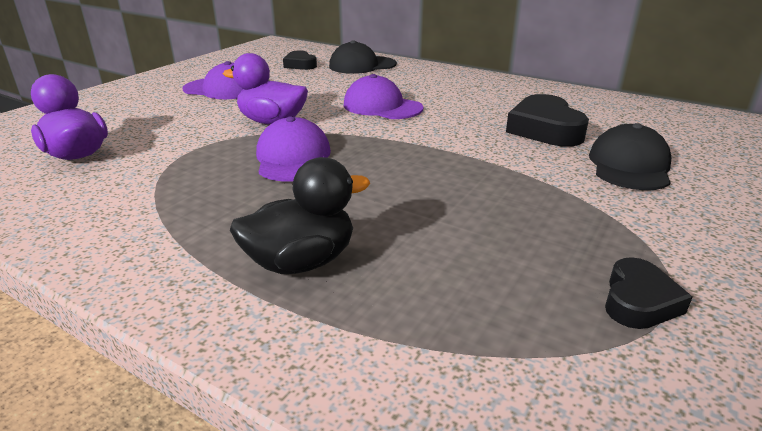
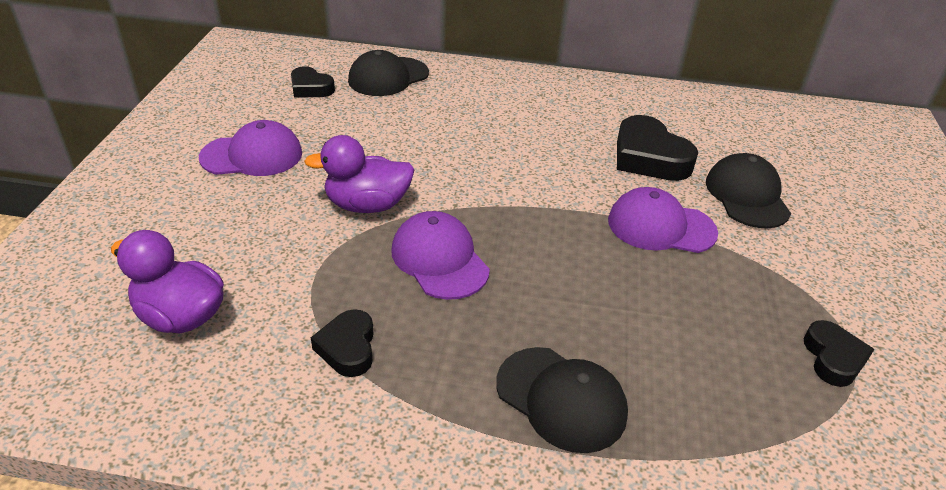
camera: 25 degrees left, 10 degrees up
(164, 192) = (348, 348): none -> black heart
(301, 262) = (561, 399): black duck -> black cap
(382, 106) = (467, 152): purple cap -> purple cap (660, 226)

